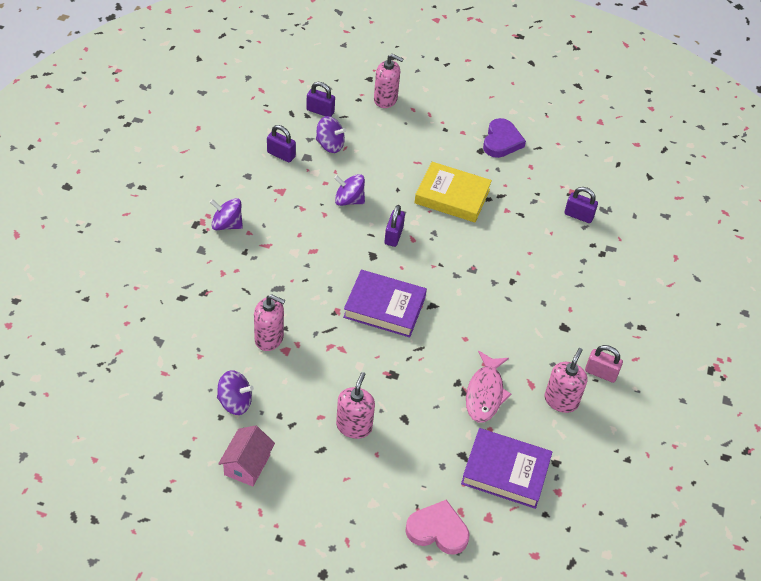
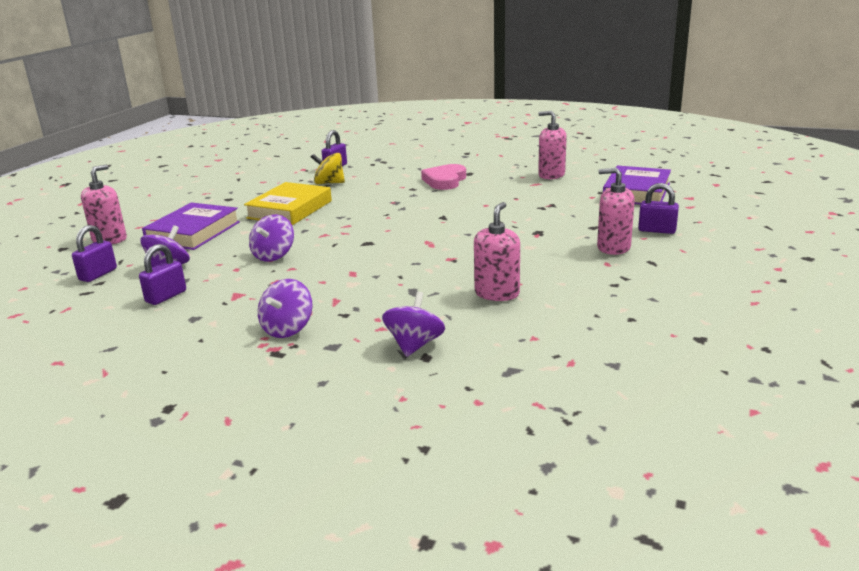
camera: 80 degrees left, 25 degrees down
(235, 402) = (605, 310): purple spinning top -> purple spinning top (414, 345)
(247, 465) = (696, 299): pink house -> none
(384, 307) = (445, 236): purple book -> purple book (193, 232)
(393, 236) = (339, 233): purple padlock -> purple padlock (657, 230)
(437, 530) = (717, 214): pink heart -> pink heart (445, 181)
(485, 393) = (551, 198): pink fish -> none
(501, 141) = (220, 191): purple heart -> none
(527, 216) = (329, 183): none -> yellow spinning top
(601, 373) = (518, 164): pink padlock -> none

